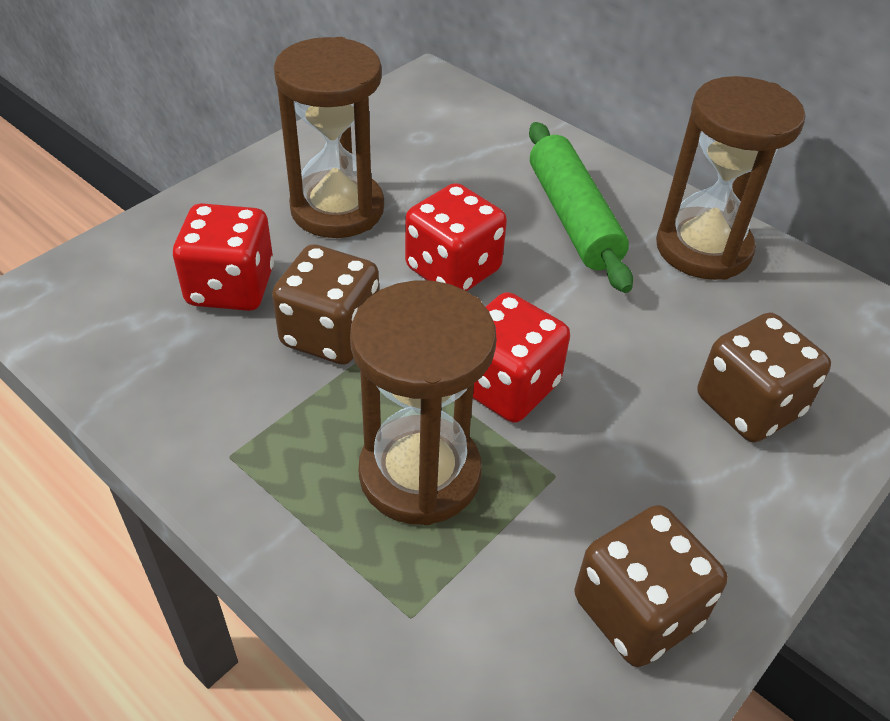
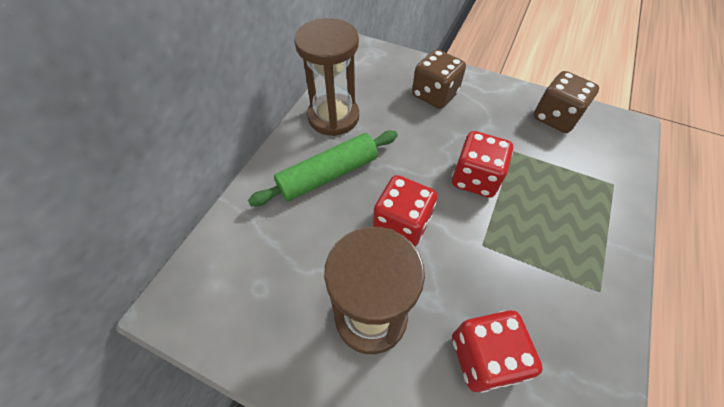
camera: 105 degrees left, 10 degrees up
(330, 334) = (488, 273): brown dice -> none
(420, 474) = (548, 200): brown hourglass -> none

